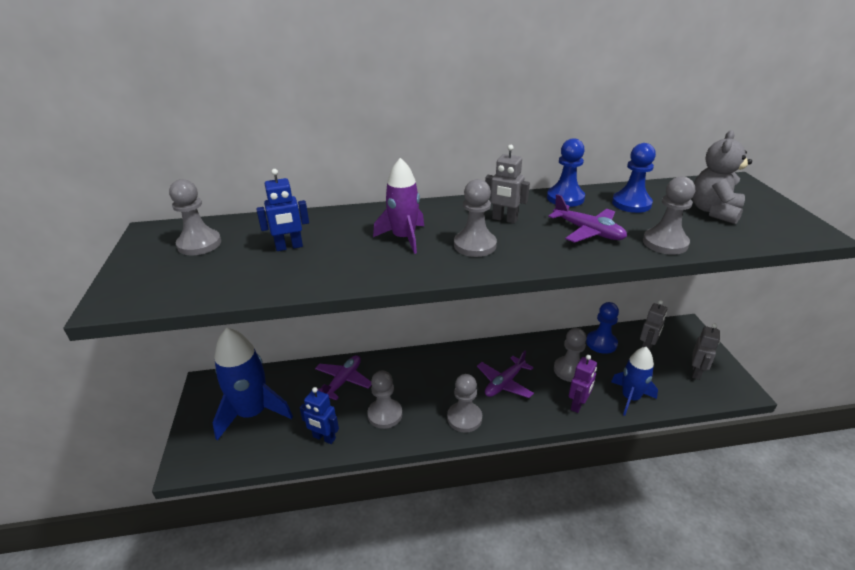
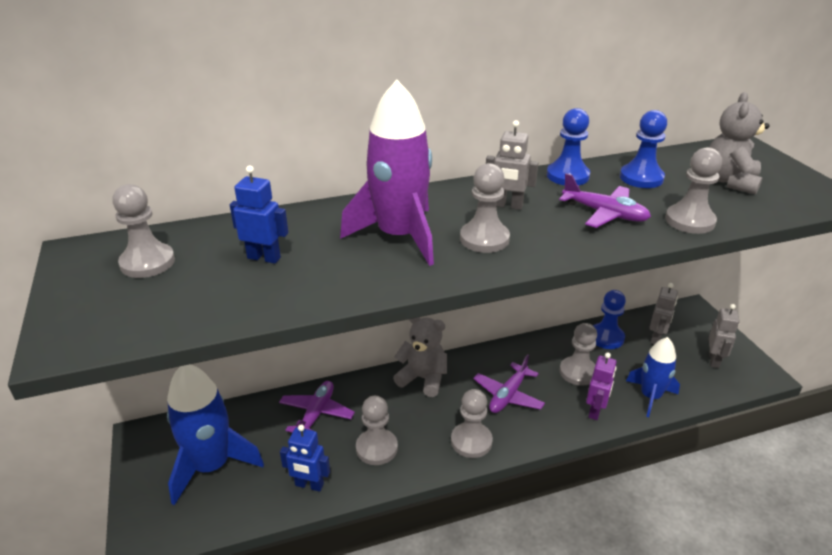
camera: 10 degrees left, 0 degrees up
(289, 247) = (264, 258): blue robot -> blue robot turned 135 degrees counterclockwise
(404, 238) = (399, 236): purple rocket -> purple rocket, size x1.59
(436, 362) = (423, 378): none -> grey teddy bear

